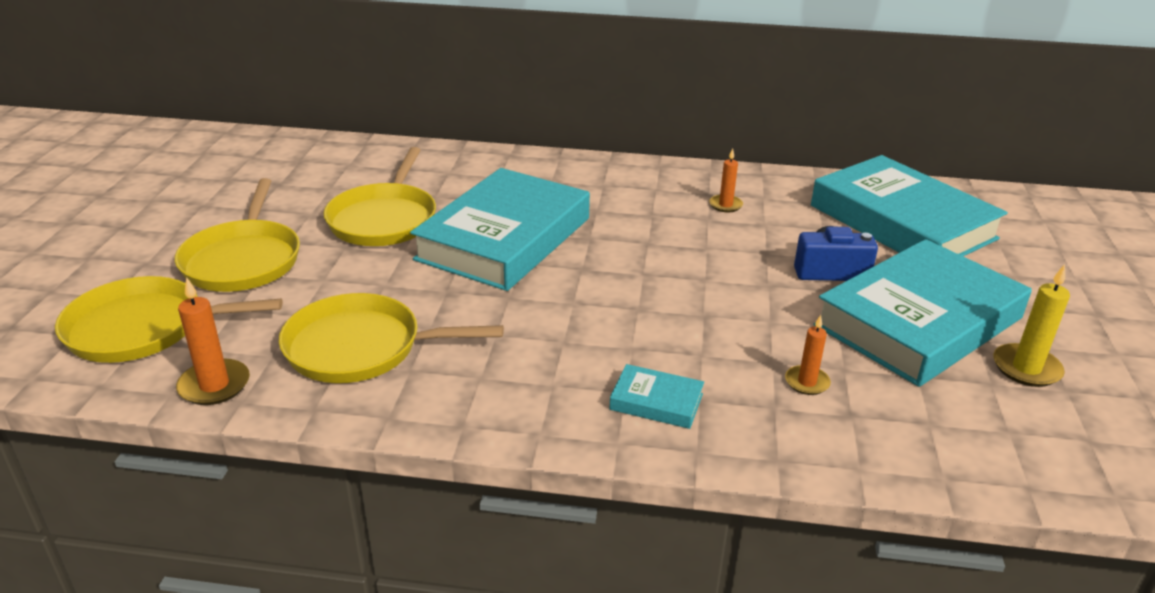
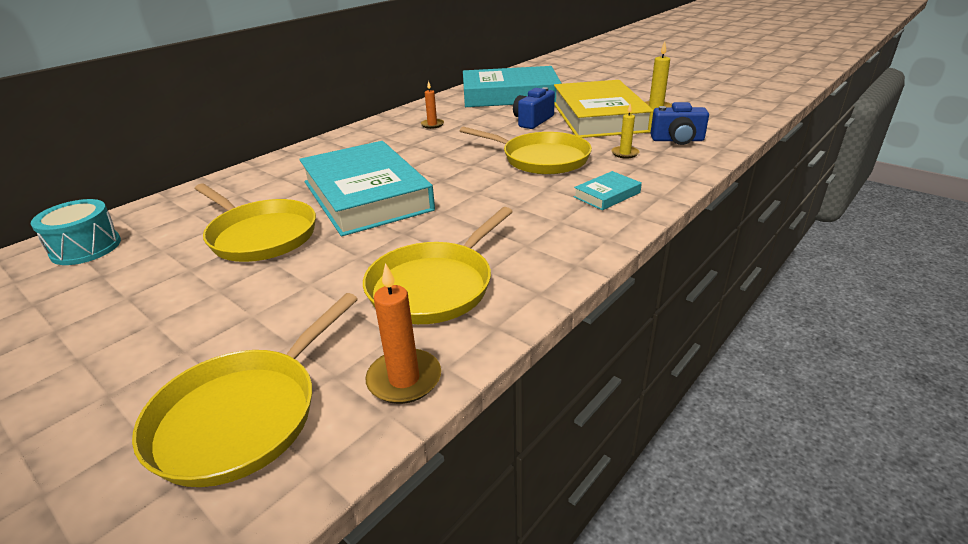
camera: 55 degrees left, 0 degrees up
(243, 260) = (209, 323): yellow pan -> yellow pan (541, 159)
(311, 157) = (86, 248): none -> turquoise drum
(807, 382) = (625, 153): orange candle -> yellow candle
(919, 322) = (599, 117): turquoise book -> yellow book
(919, 421) = (677, 140): none -> blue camera

